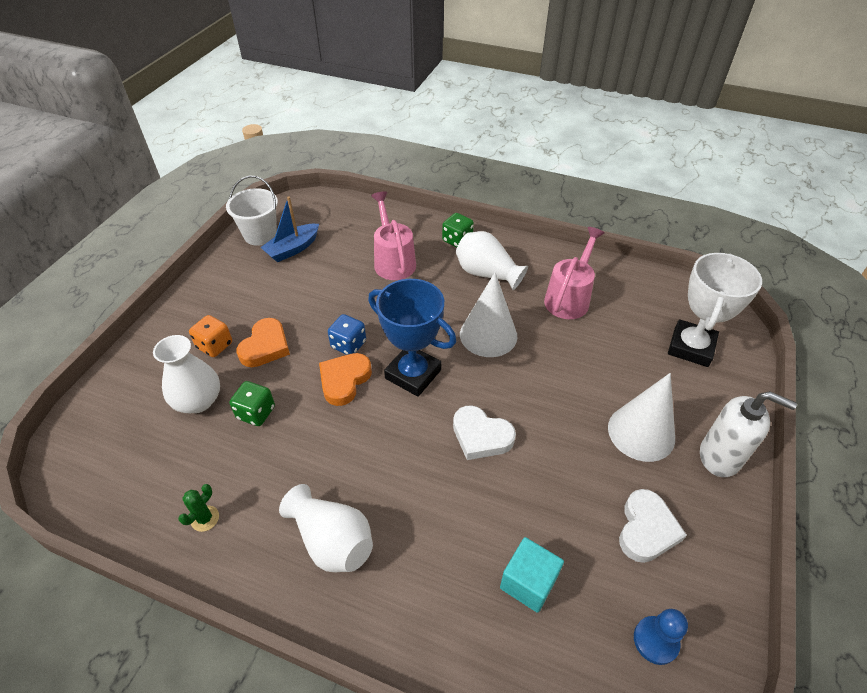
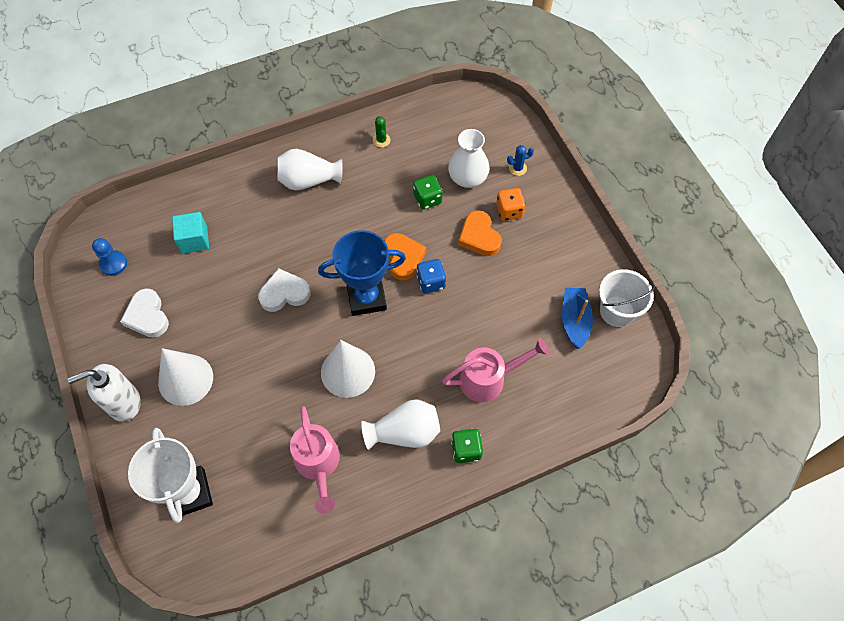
camera: 135 degrees right, 15 degrees up
(151, 372) = (517, 168): none -> blue cactus
(393, 260) = (489, 379): pink watering can -> pink watering can turned 45 degrees counterclockwise

